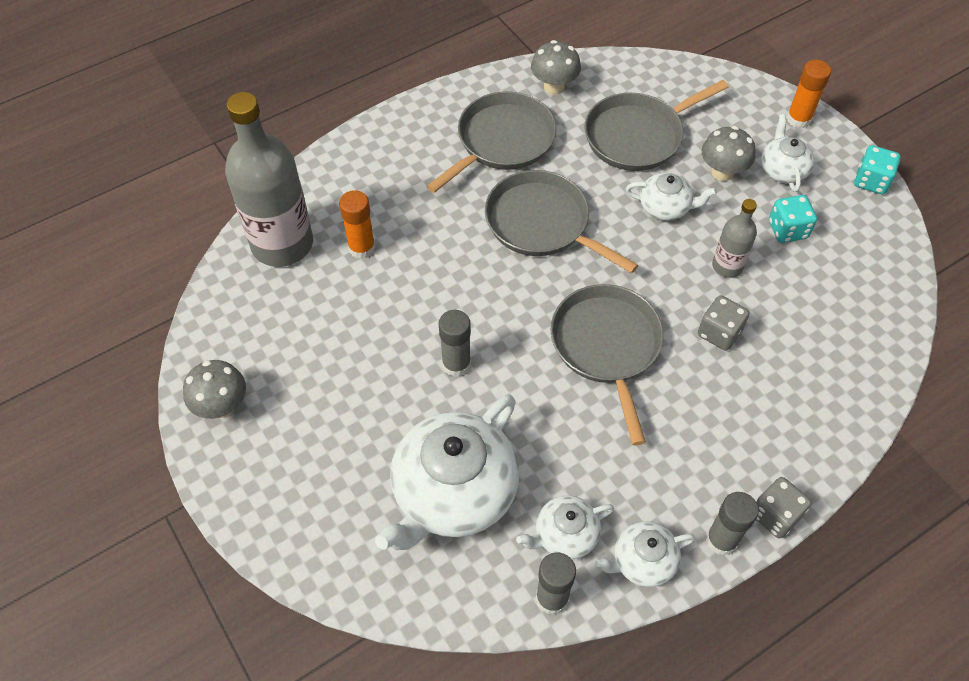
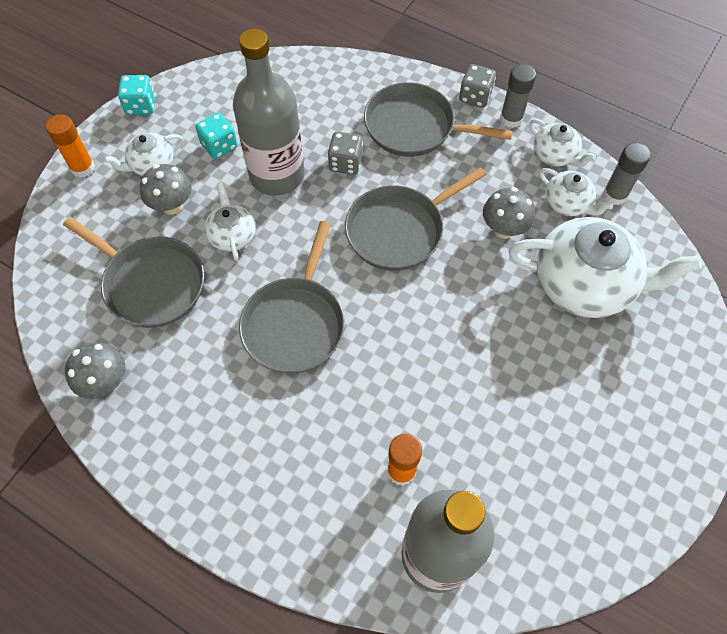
camera: 115 degrees left, 5 degrees up
(222, 406) = (634, 502): grey mushroom -> grey mushroom (503, 229)
(456, 364) = (478, 330): grey glue stick -> none
(502, 141) = (204, 400): grey pan -> grey pan (414, 127)
(727, 266) = (277, 175): grey bottle -> grey bottle, size x2.03

